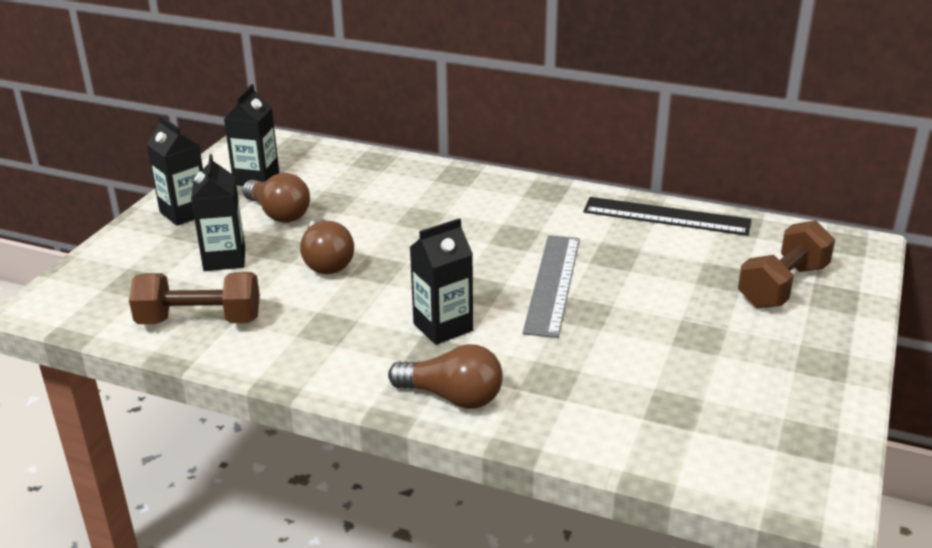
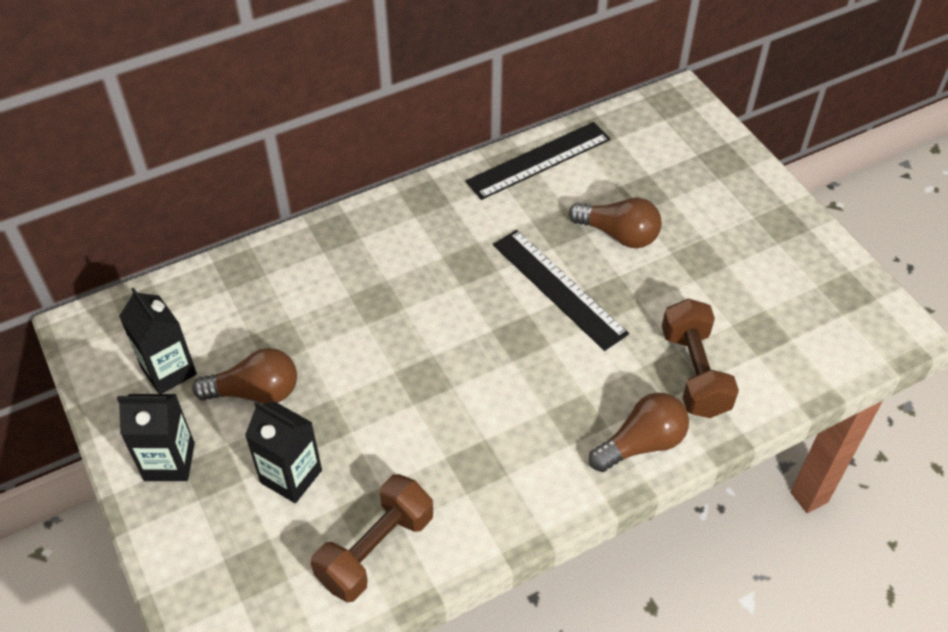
camera: 50 degrees left, 20 degrees up
(326, 261) = (375, 406): brown light bulb -> brown light bulb (618, 234)
(443, 327) = (549, 391): black carton -> none
(552, 284) = (558, 288): grey ruler -> black ruler
(782, 286) = (686, 173): brown dumbbell -> brown dumbbell (694, 372)

